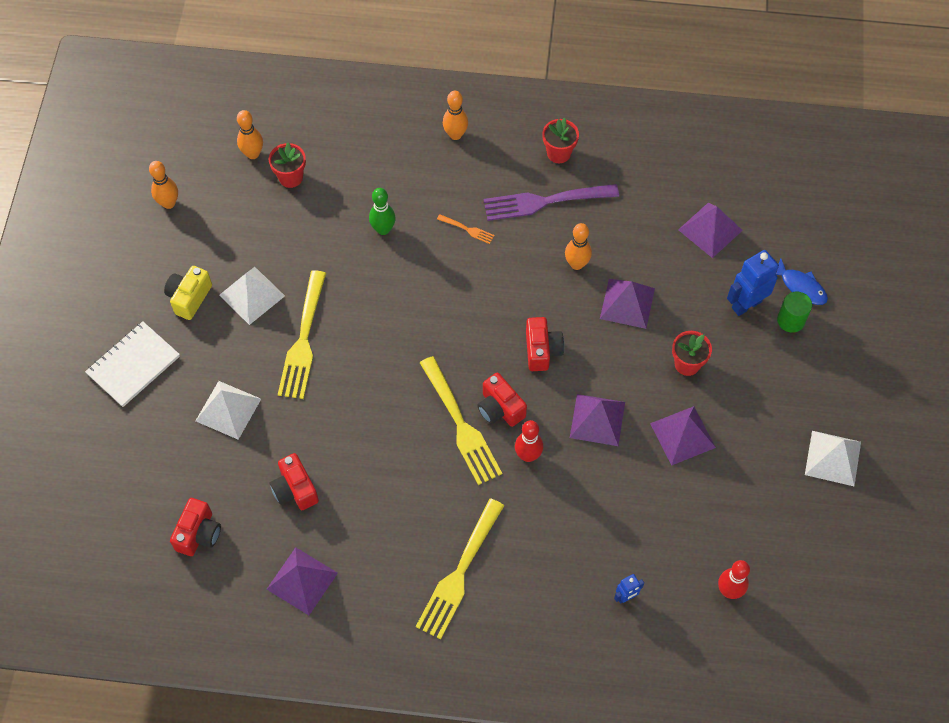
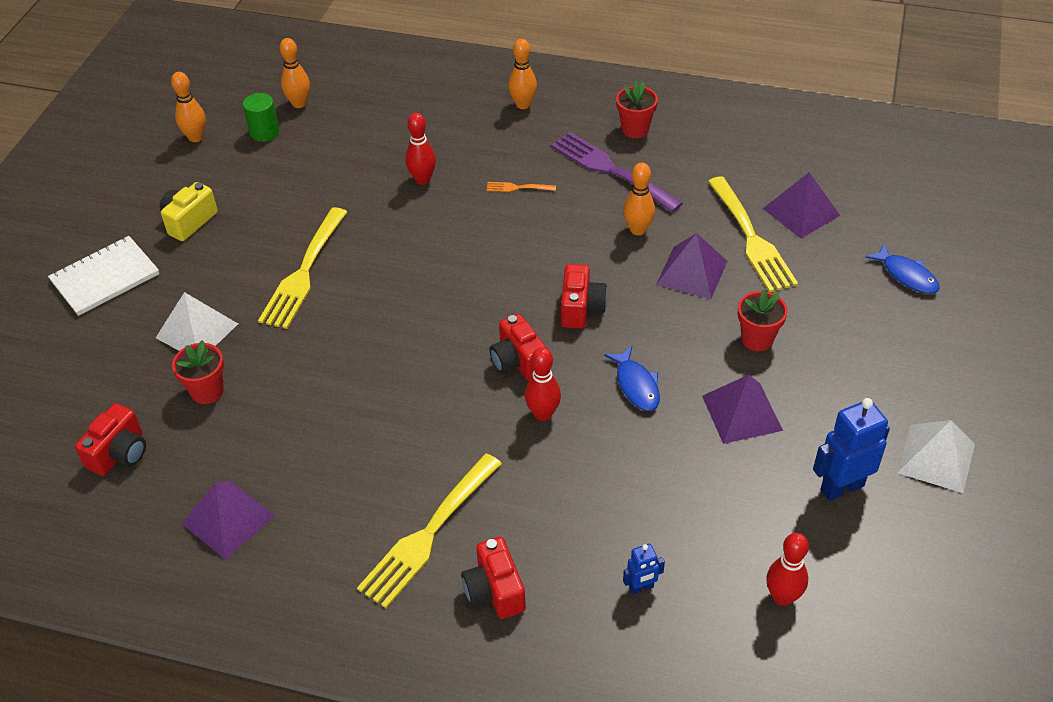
camera: 10 degrees right, 15 degrees down
(252, 295) = (259, 225): white pyramid -> none
(290, 177) = (333, 126): red flower pot -> red flower pot (207, 391)
(295, 489) = (249, 419): red camera -> red camera (494, 591)
(383, 229) = (422, 179): green bowling pin -> red bowling pin
(461, 425) = (467, 374): yellow fork -> yellow fork (751, 238)
(467, 229) = (517, 187): orange fork -> orange fork turned 150 degrees clockwise
(544, 201) = (611, 170): purple fork -> purple fork turned 45 degrees clockwise
(597, 419) = (636, 385): purple pyramid -> blue fish
(746, 304) = (837, 286): blue robot -> blue robot (841, 487)
(790, 320) = (891, 307): green cylinder -> green cylinder (264, 132)

